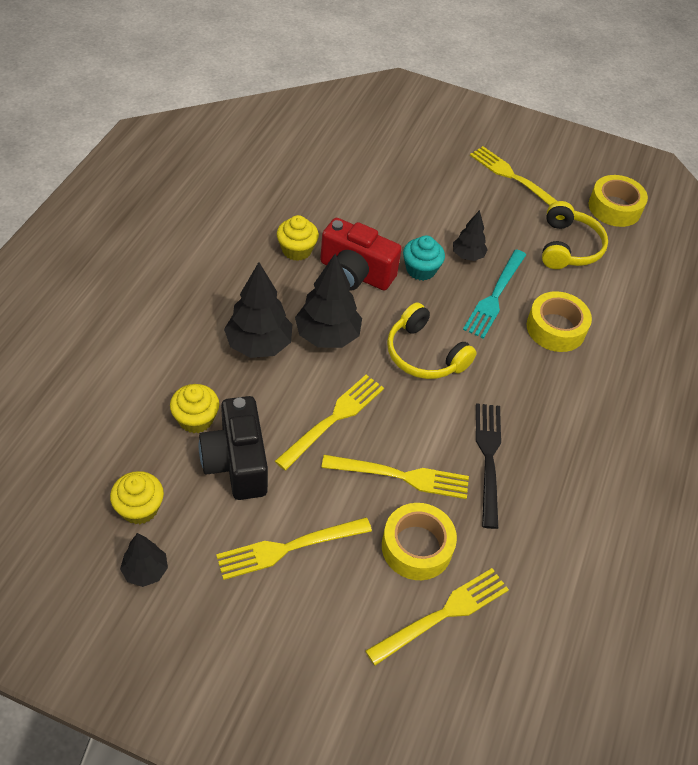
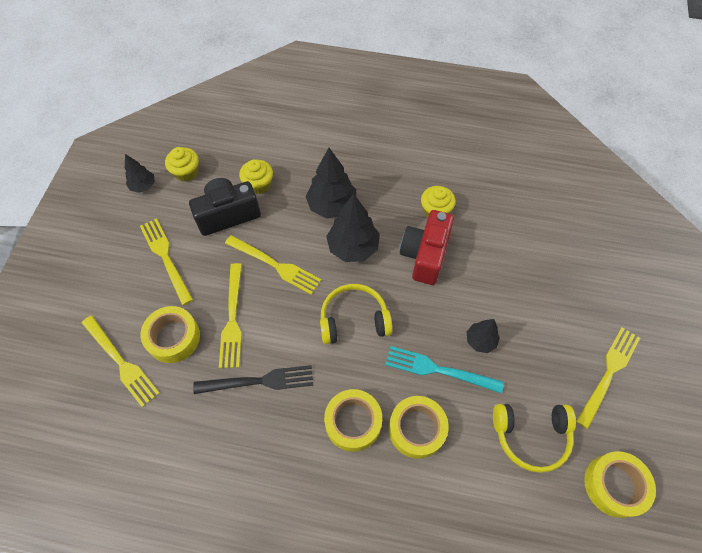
camera: 85 degrees right, 10 degrees up
(421, 269) = (448, 304): turquoise cupcake -> none
(424, 354) = (354, 319): yellow headphones -> yellow headphones turned 45 degrees clockwise
(544, 379) = (353, 422): none -> yellow tape

